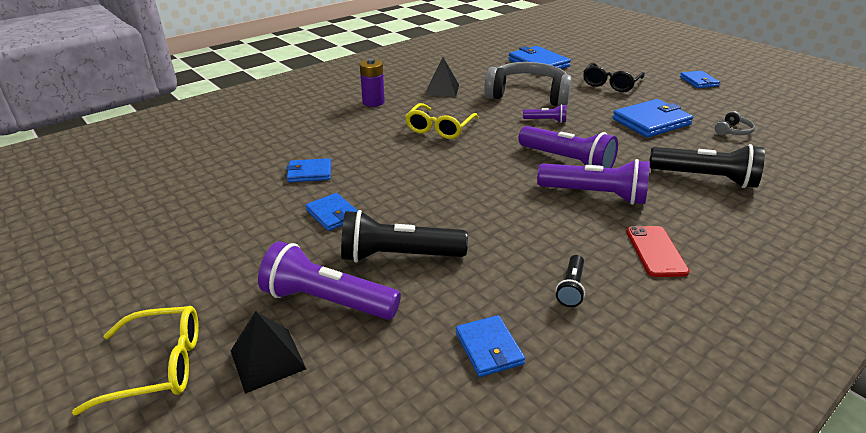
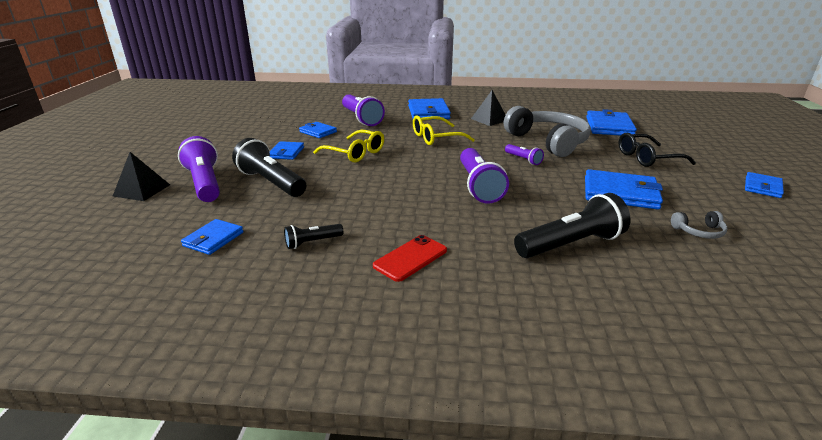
camera: 45 degrees right, 5 degrees down
(157, 366) = (114, 172): yellow glasses -> yellow glasses (354, 153)
(373, 102) = (428, 112): purple battery -> blue wallet
(594, 195) = (449, 211): purple flashlight -> purple flashlight (361, 119)
(704, 178) = (571, 244): black flashlight -> black flashlight turned 90 degrees counterclockwise

